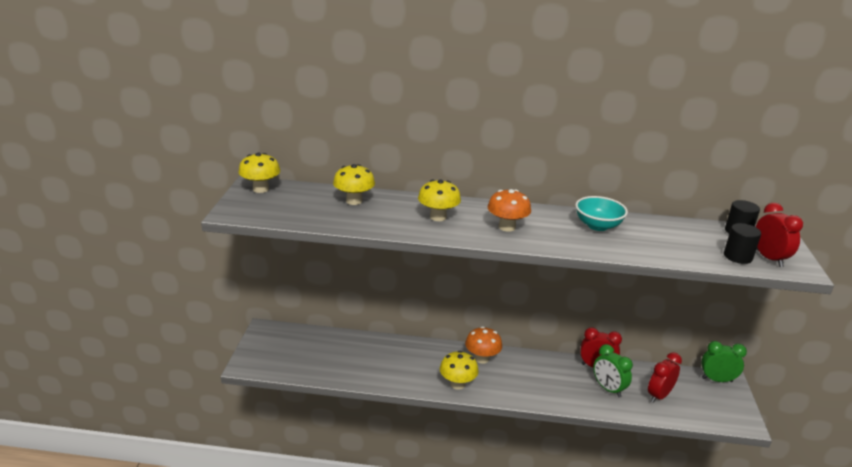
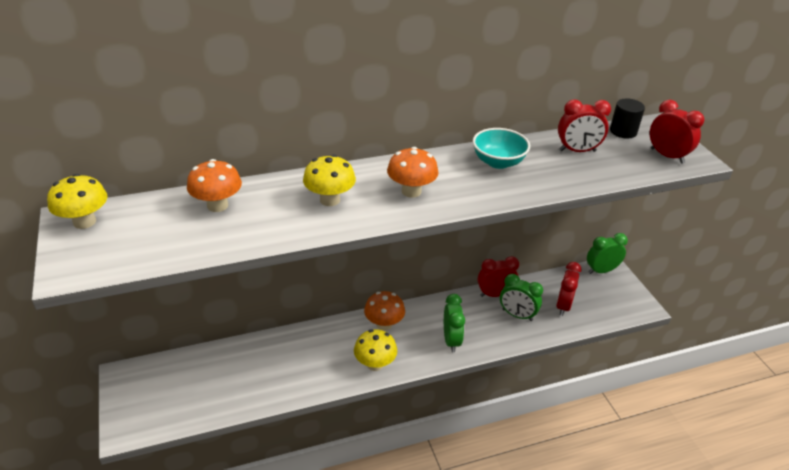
camera: 25 degrees left, 10 degrees up
(354, 201) = (217, 205): yellow mushroom -> orange mushroom
(534, 388) = (451, 340): none -> green clock
(679, 235) = (577, 151): none -> red clock
(738, 256) = (641, 162): black cylinder -> none

